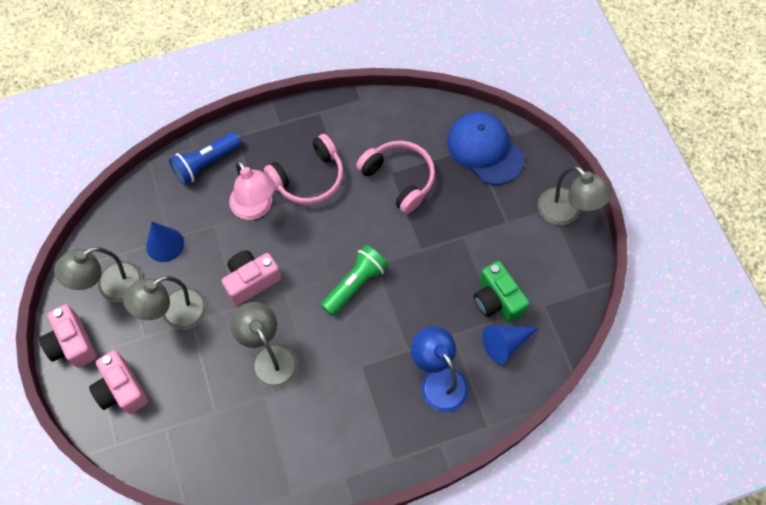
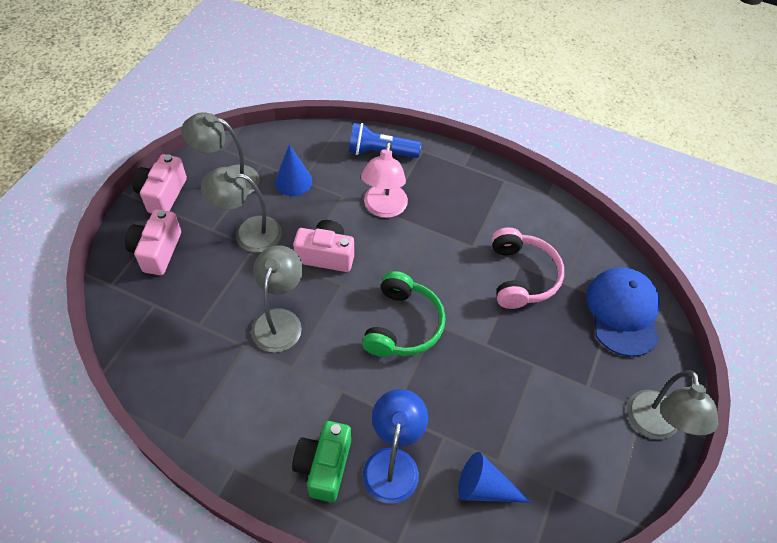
camera: 40 degrees right, 10 degrees down
(309, 178) = (447, 219): pink headphones -> none
(355, 284) = (402, 325): green flashlight -> green headphones
(497, 300) = (513, 443): green camera -> green camera (324, 466)

